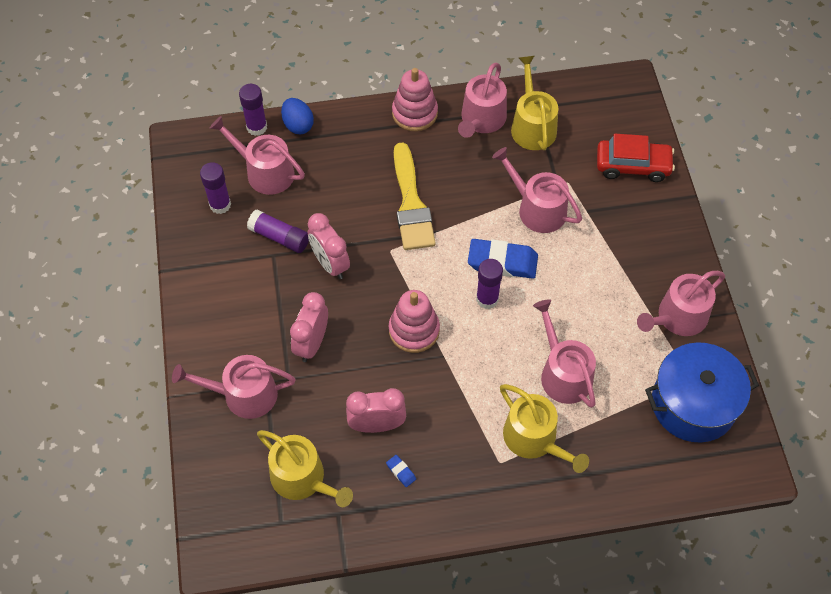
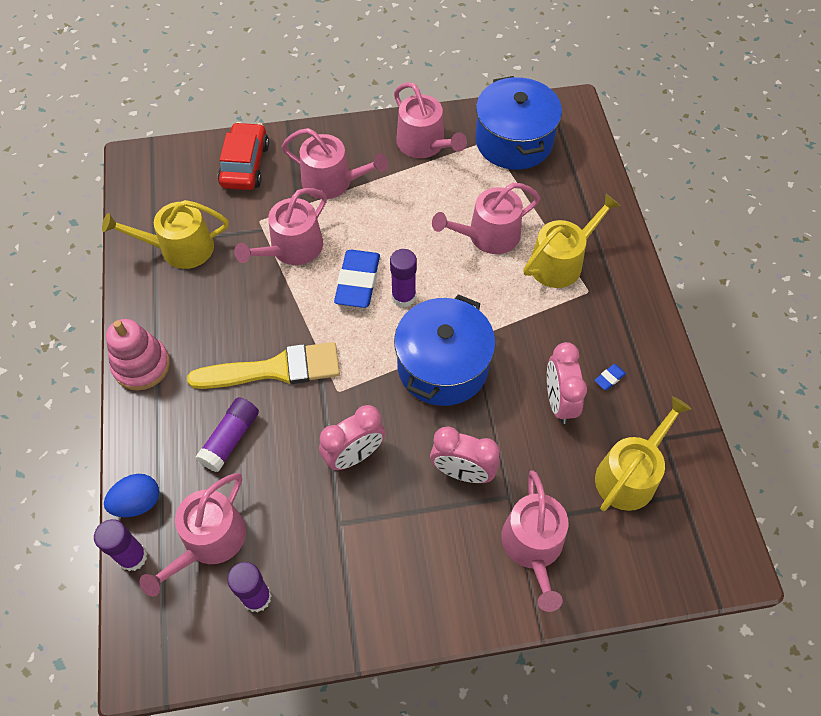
camera: 90 degrees left, 0 degrees up
(279, 237) = (313, 517): purple glue stick -> purple glue stick (230, 439)
(414, 330) = (442, 366): pink stacking toy -> blue pot
(481, 120) = (164, 296): pink watering can -> pink watering can (333, 182)

